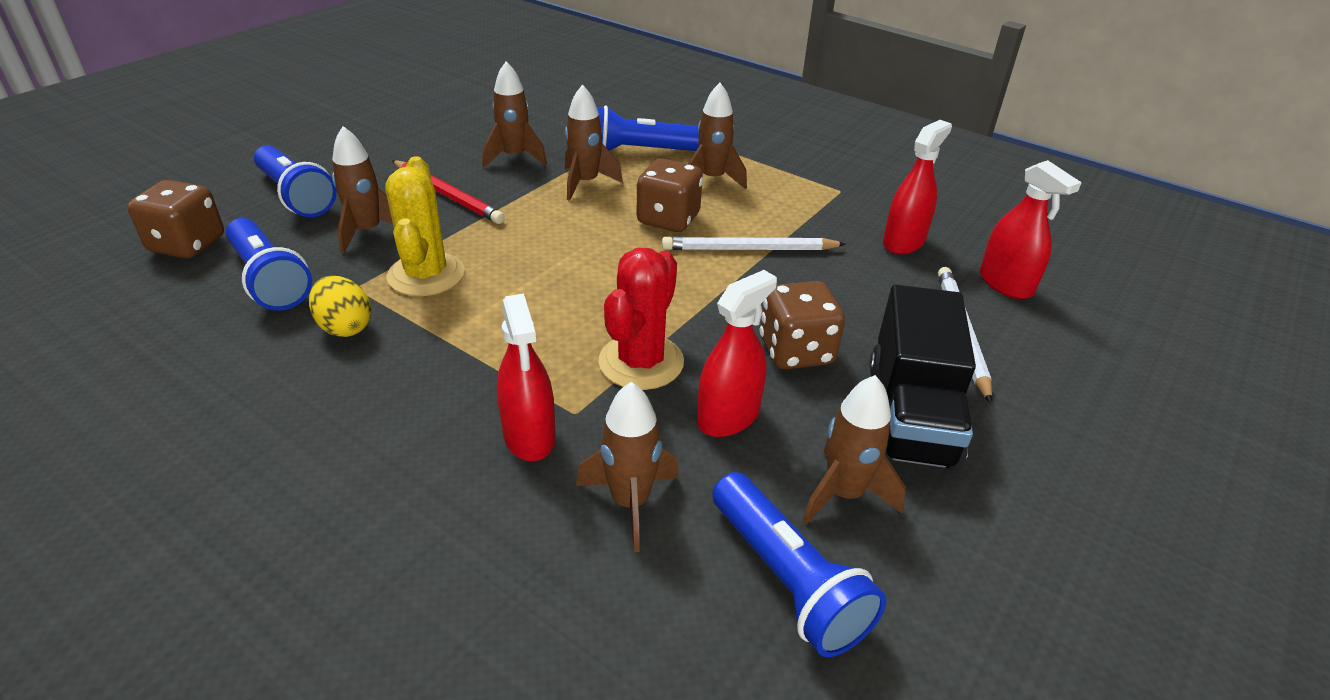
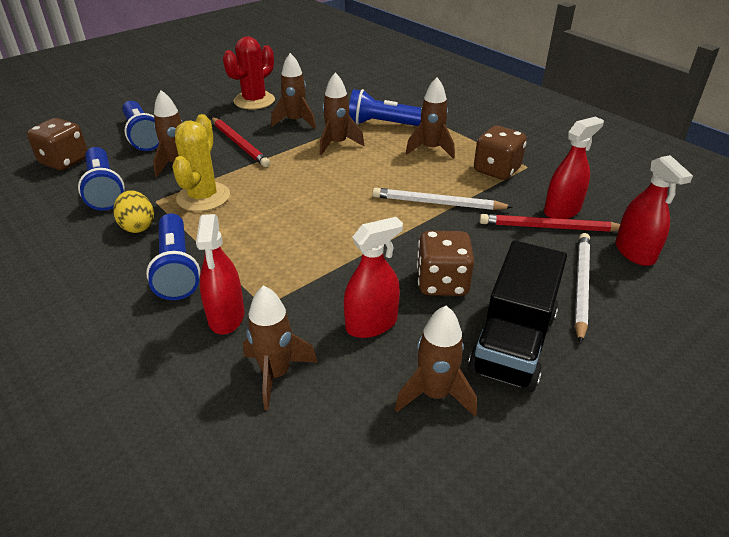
camera: 15 degrees right, 0 degrees up
(641, 362) = (324, 276): red cactus -> red cactus (254, 101)
(668, 219) = (386, 175): brown dice -> brown dice (496, 170)
(788, 579) = (366, 450): blue flashlight -> blue flashlight (177, 268)
(897, 264) = (549, 227): none -> red pencil

